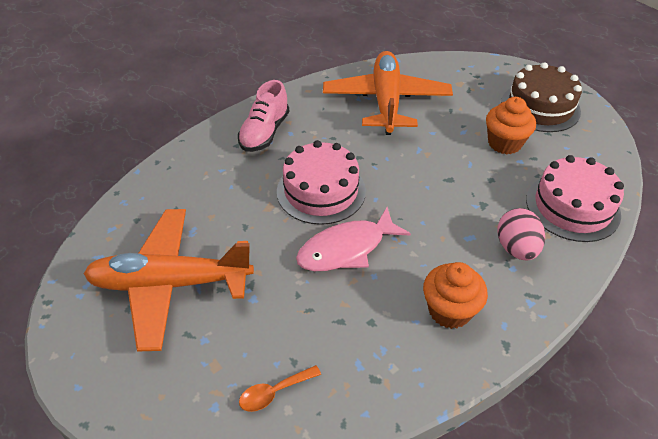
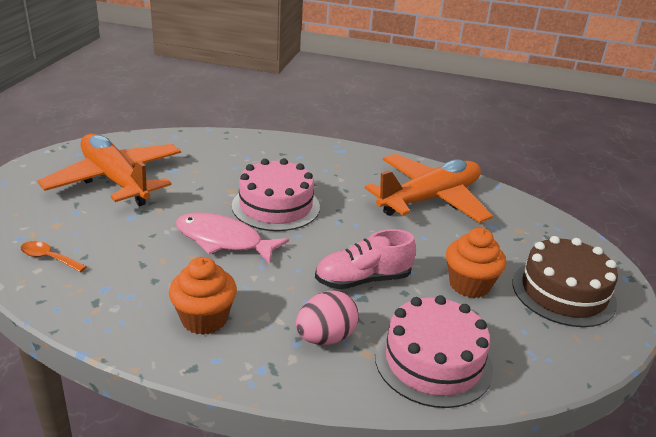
camera: 50 degrees right, 15 degrees down
(265, 132) = (310, 159): pink shoe -> pink shoe (363, 280)

